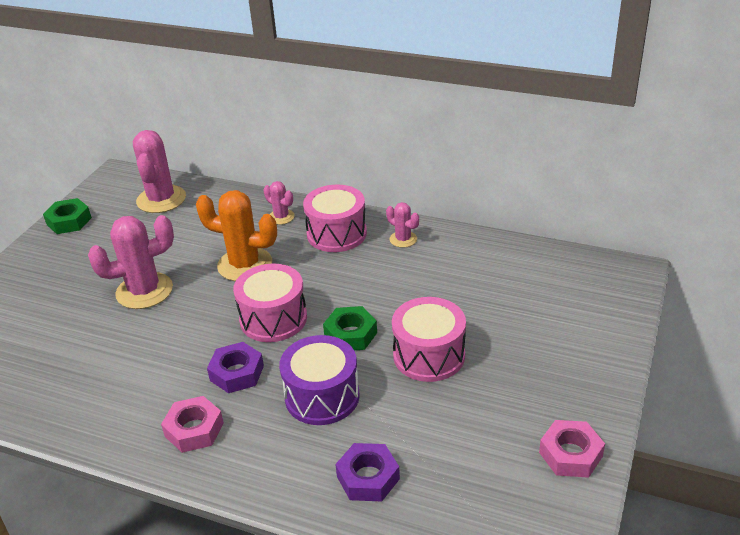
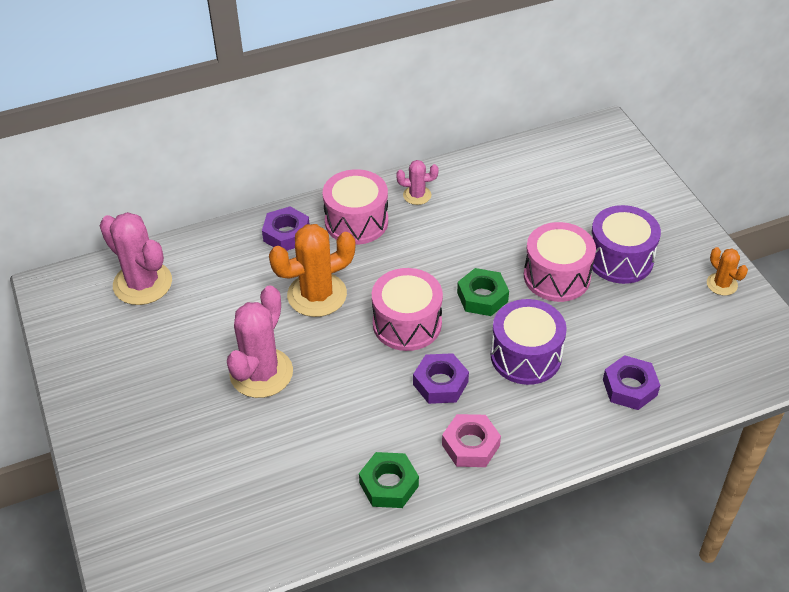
camera: 45 degrees left, 10 degrees up
(69, 221) = (76, 360): green nut -> green nut (389, 484)
(281, 217) = (286, 234): pink cactus -> purple nut
(501, 375) = (620, 259): none -> purple drum
(570, 454) = (721, 284): pink nut -> orange cactus

